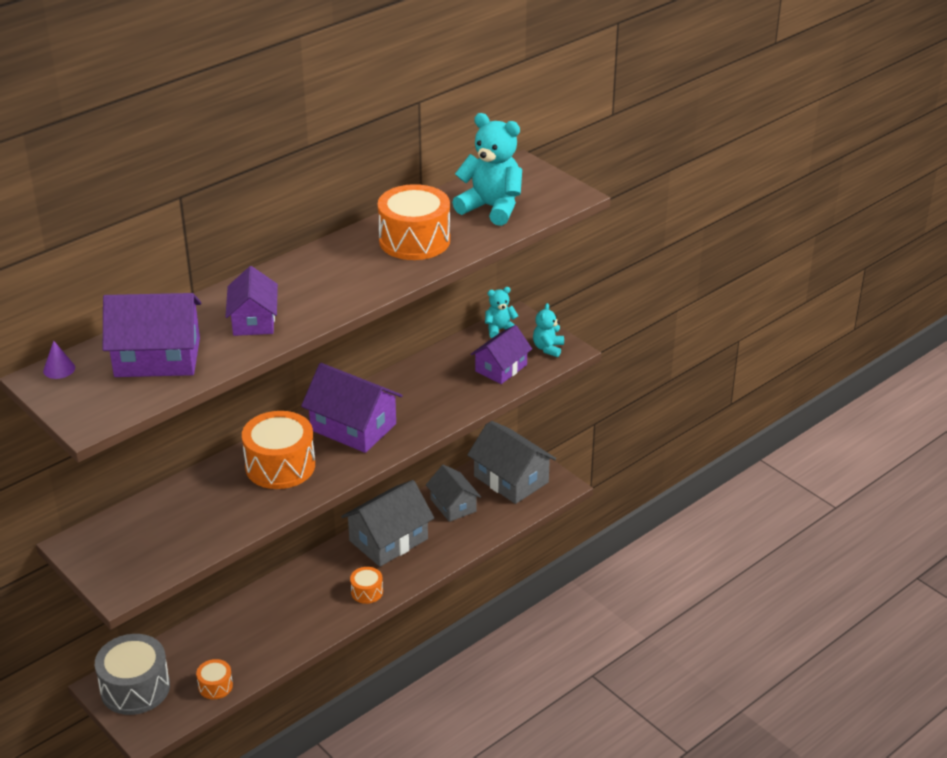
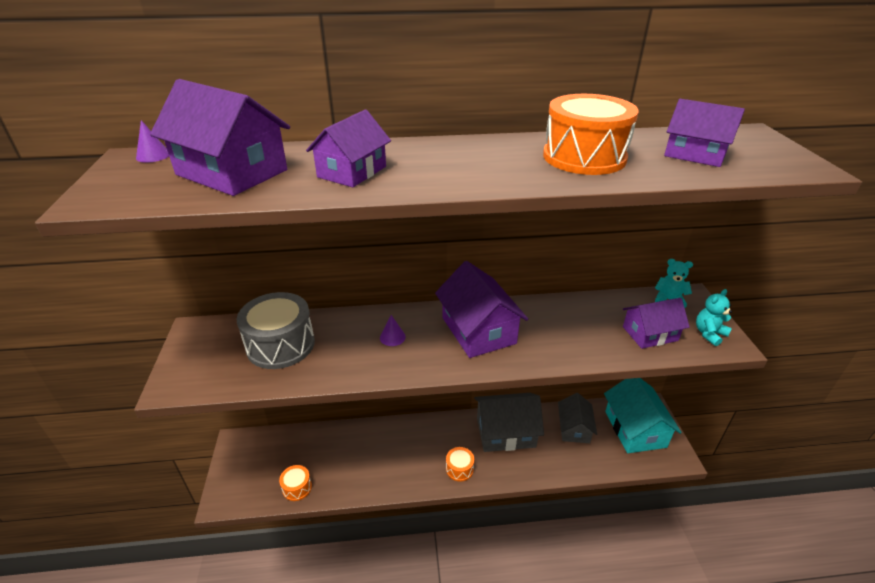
camera: 35 degrees right, 0 degrees up
(135, 688) = (251, 456): grey drum -> grey drum (280, 345)
(280, 466) = (392, 337): orange drum -> purple cone
(491, 208) = (695, 154): turquoise teddy bear -> purple house
(511, 479) = (635, 429): grey house -> turquoise house

